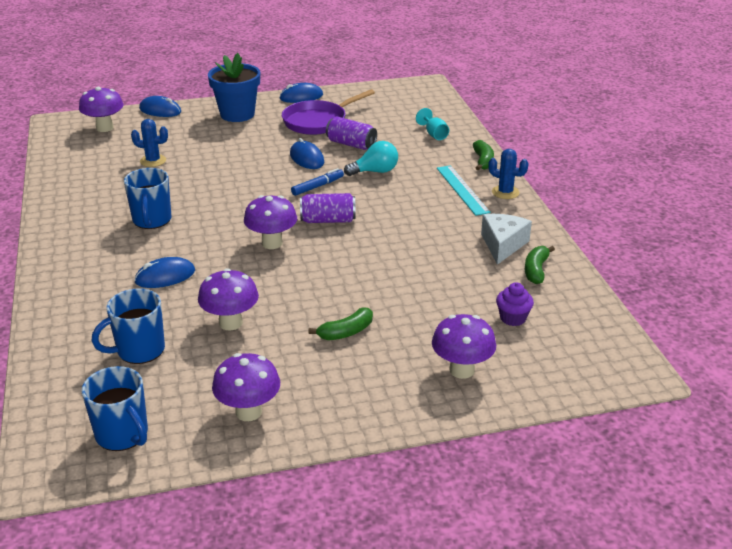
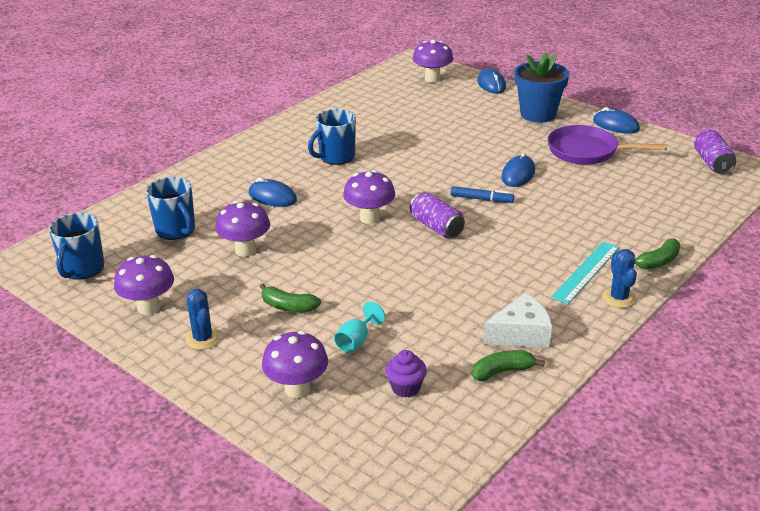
camera: 55 degrees right, 0 degrees up
(139, 350) = (176, 230): blue mug -> blue mug turned 150 degrees counterclockwise
(153, 161) = (415, 118): blue cactus -> blue cactus (203, 339)
(351, 144) = (575, 183): purple can -> purple can (712, 163)
(375, 171) = (547, 214): turquoise light bulb -> none
(434, 134) = (663, 215): turquoise goblet -> turquoise goblet (356, 341)

